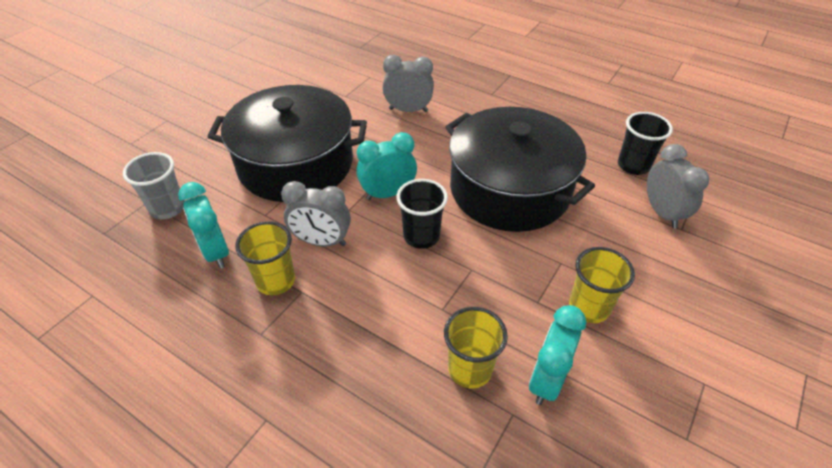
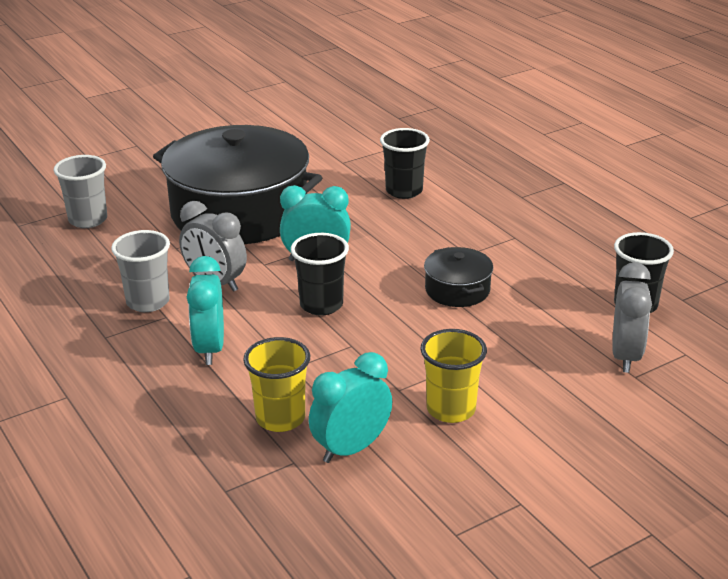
camera: 25 degrees right, 15 degrees down
(216, 252) = (109, 265): turquoise clock -> turquoise clock (210, 349)
(276, 281) = (148, 302): yellow cup -> grey cup
(408, 110) = (404, 191): grey clock -> black cup
(509, 189) = (457, 290): black pot -> black pot, size x0.43

